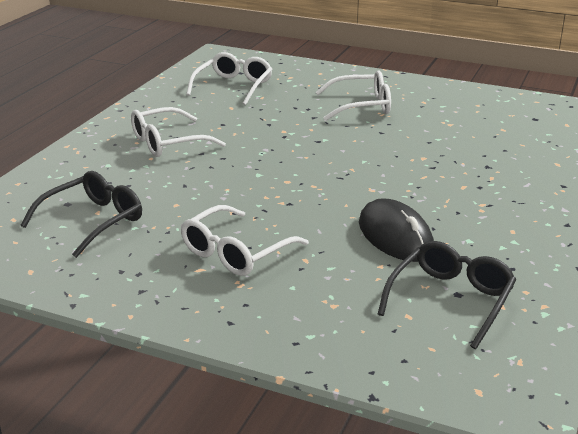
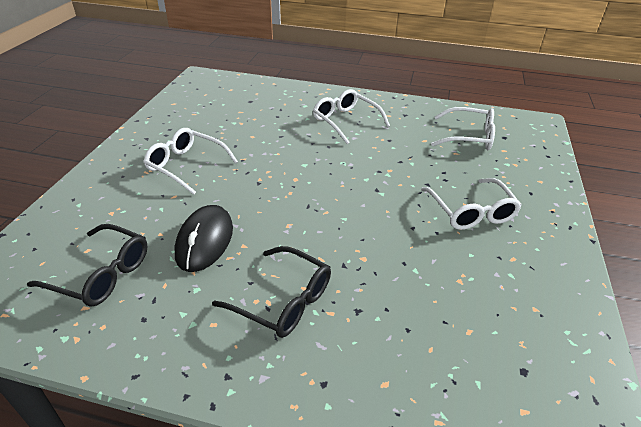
camera: 80 degrees right, 10 degrees up
(93, 221) = (228, 112): black glasses -> black glasses (283, 300)
(395, 236) = (205, 241): black mouse -> black mouse turned 45 degrees counterclockwise

